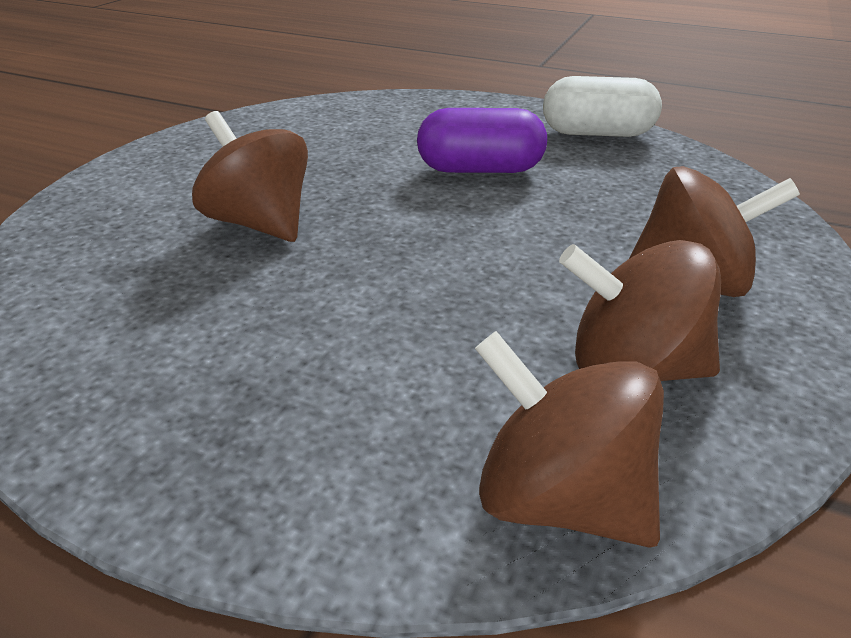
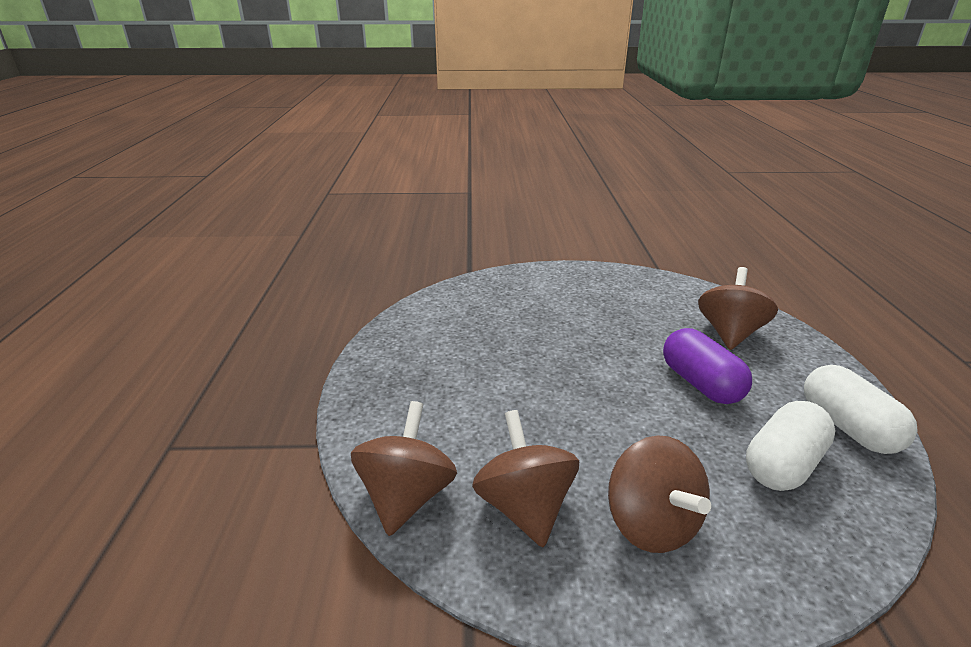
camera: 65 degrees right, 5 degrees down
(260, 223) = (547, 329): brown spinning top -> brown spinning top (729, 333)
(631, 179) = (783, 464): none -> white capsule

